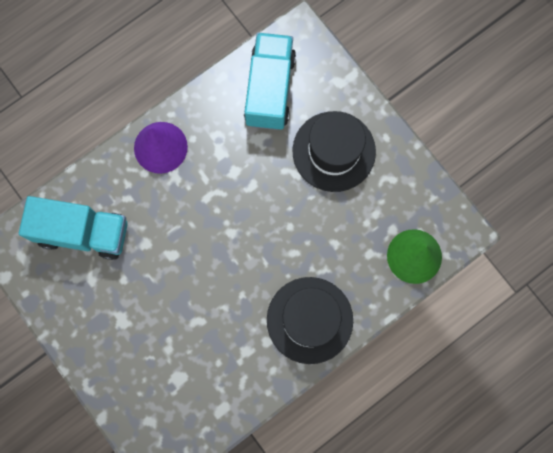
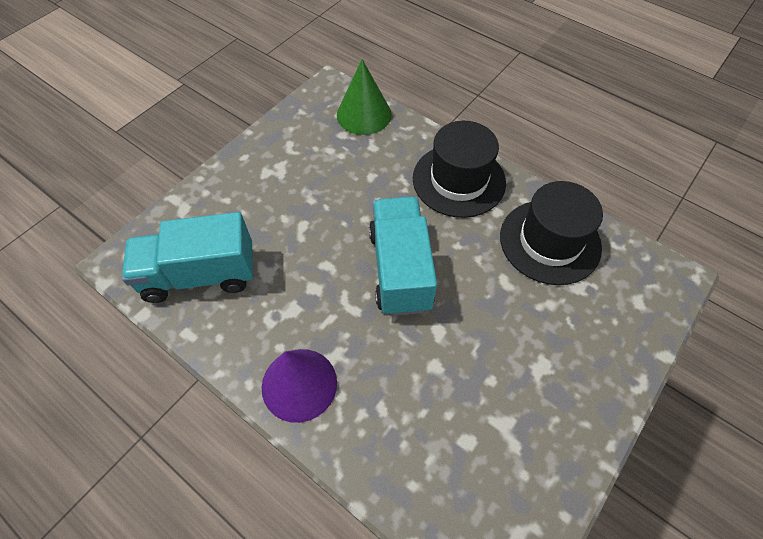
camera: 105 degrees left, 20 degrees down
(83, 232) = (447, 456): turquoise truck -> turquoise truck (400, 269)
(334, 151) = (268, 197): black hat -> black hat (550, 241)

